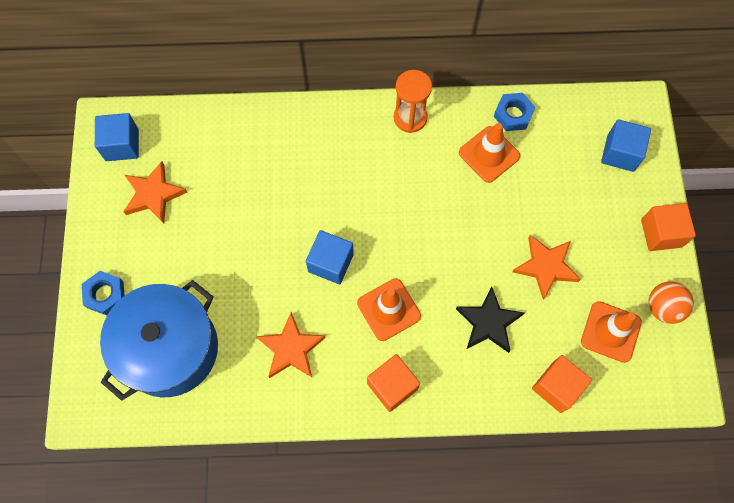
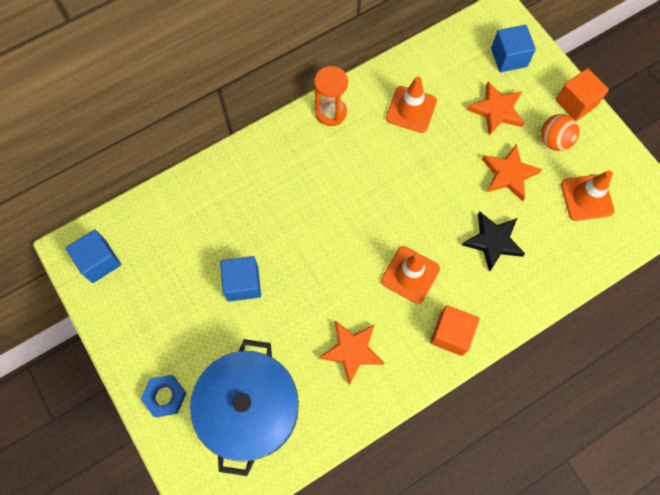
camera: 30 degrees left, 0 degrees up
(153, 194) = (154, 288): orange star -> orange star (496, 110)
(330, 263) = (340, 263): blue cube -> blue cube (243, 283)
(513, 114) = (410, 69): blue nut -> none
(557, 387) = (574, 262): orange cube -> none
(663, 307) = (612, 158): orange ball -> orange ball (554, 141)

